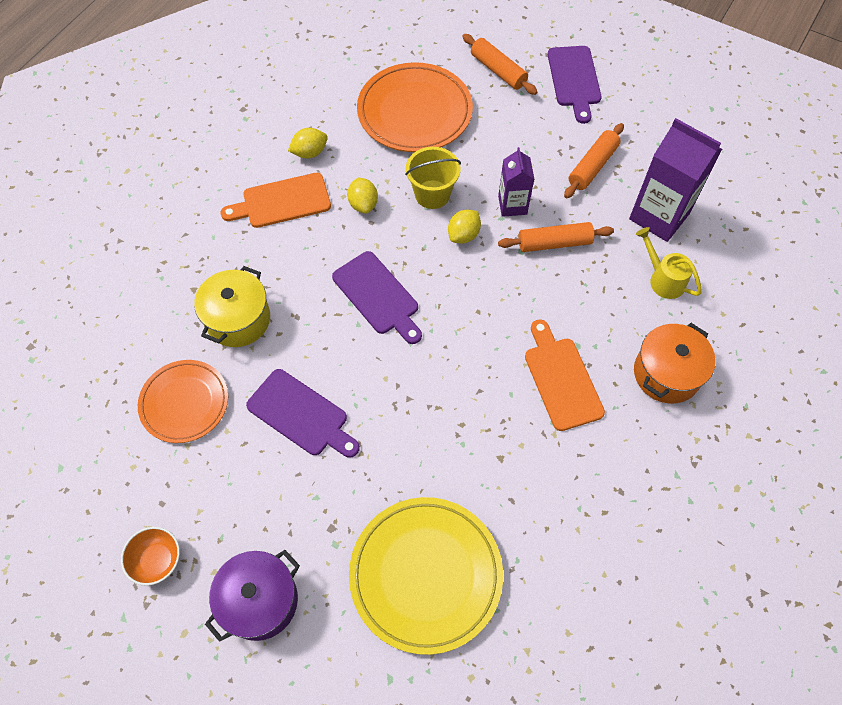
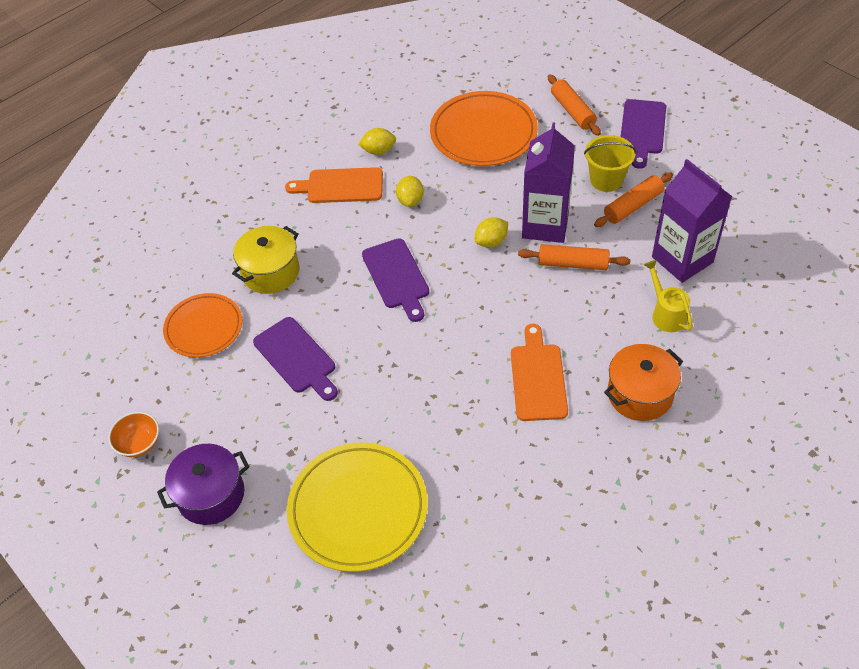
camera: 20 degrees right, 10 degrees down
(432, 194) = (475, 203): yellow bucket -> yellow bucket (606, 180)
(512, 205) = (545, 225): purple carton -> purple carton, size x1.72

